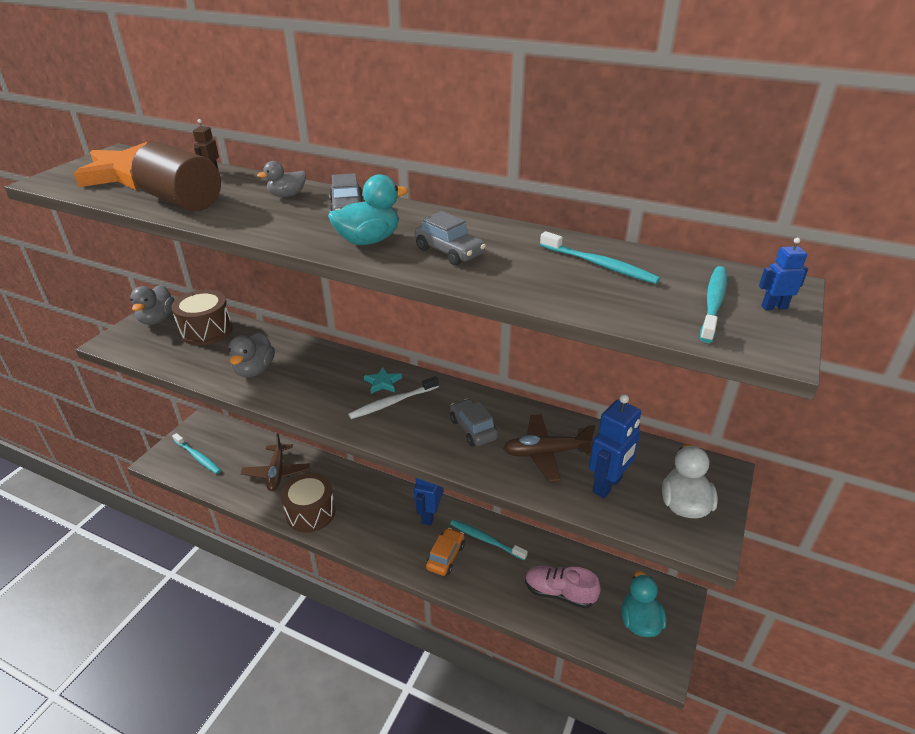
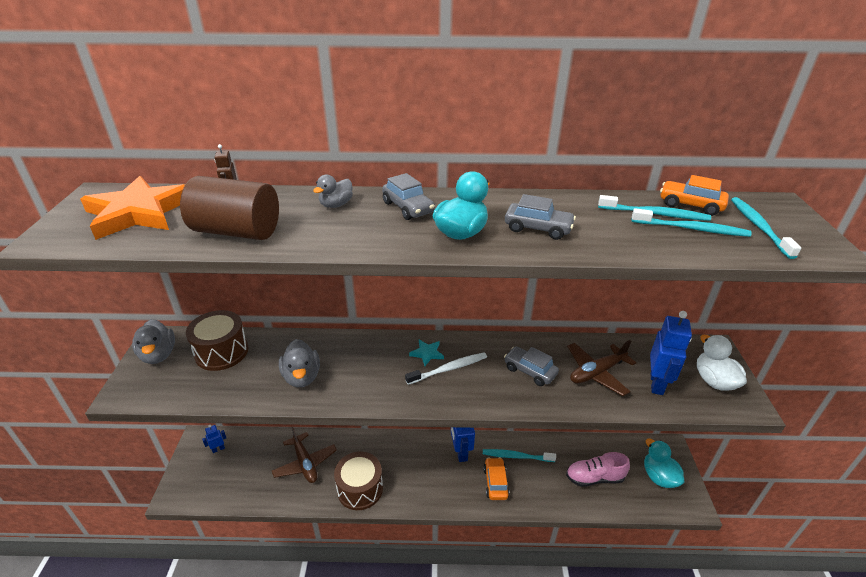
camera: 25 degrees left, 0 degrees up
(198, 457) = (216, 476): turquoise toothbrush -> turquoise toothbrush (692, 229)
(392, 402) = (449, 369): white toothbrush -> white toothbrush turned 150 degrees counterclockwise
(657, 265) = (690, 205): none -> orange car
(774, 307) = (795, 220): blue robot -> blue robot (218, 449)

